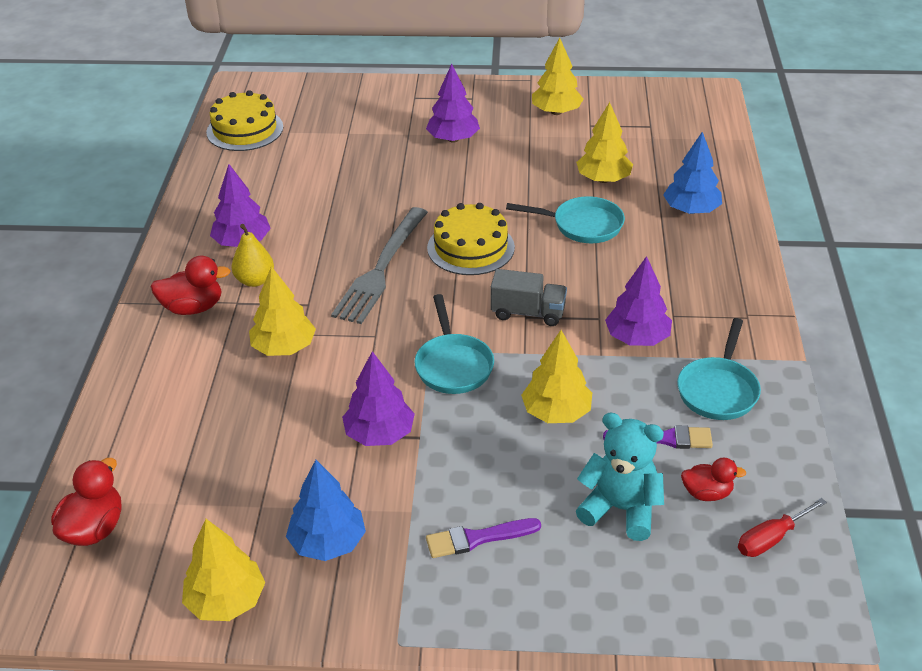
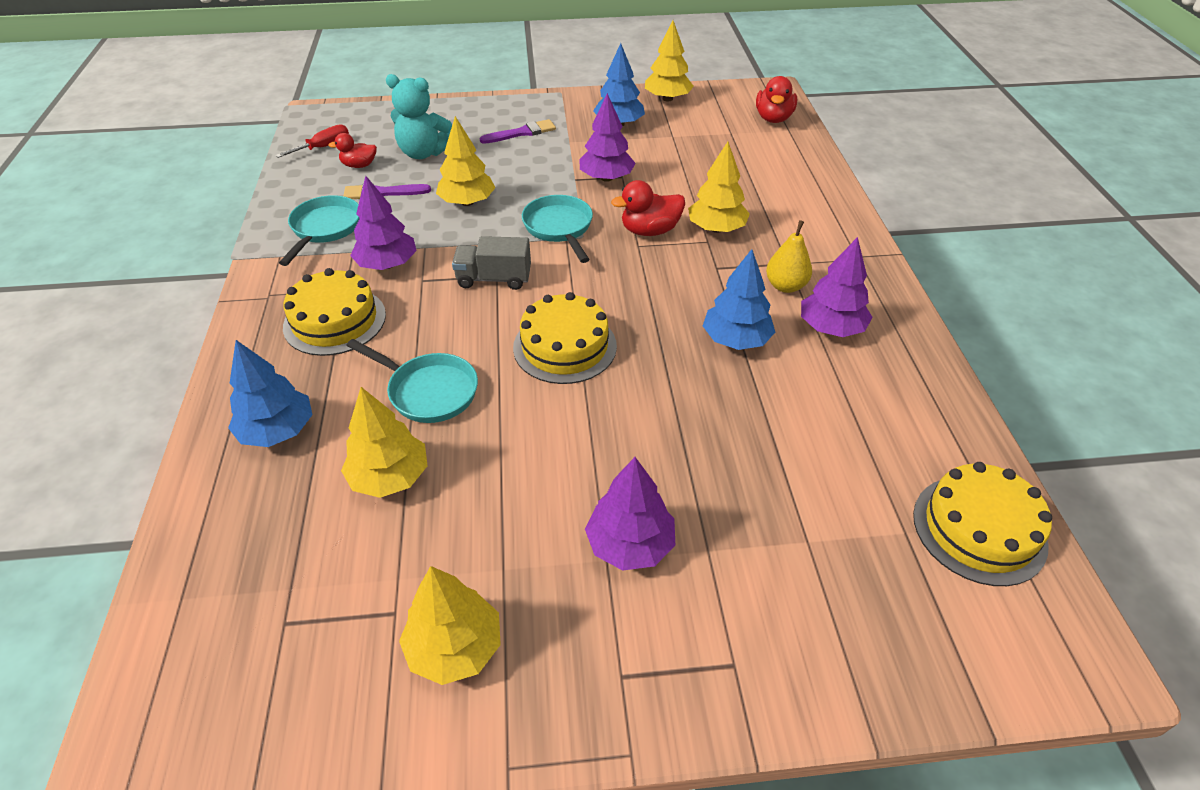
camera: 170 degrees right, 5 degrees up
(193, 308) = (826, 254): red duck -> red duck (650, 231)
(327, 240) = (736, 340): none -> blue tree
(381, 268) = (659, 311): grey fork -> none
(582, 225) = (428, 391): turquoise pan -> turquoise pan turned 150 degrees counterclockwise
(674, 286) = (335, 321): none -> yellow cake

